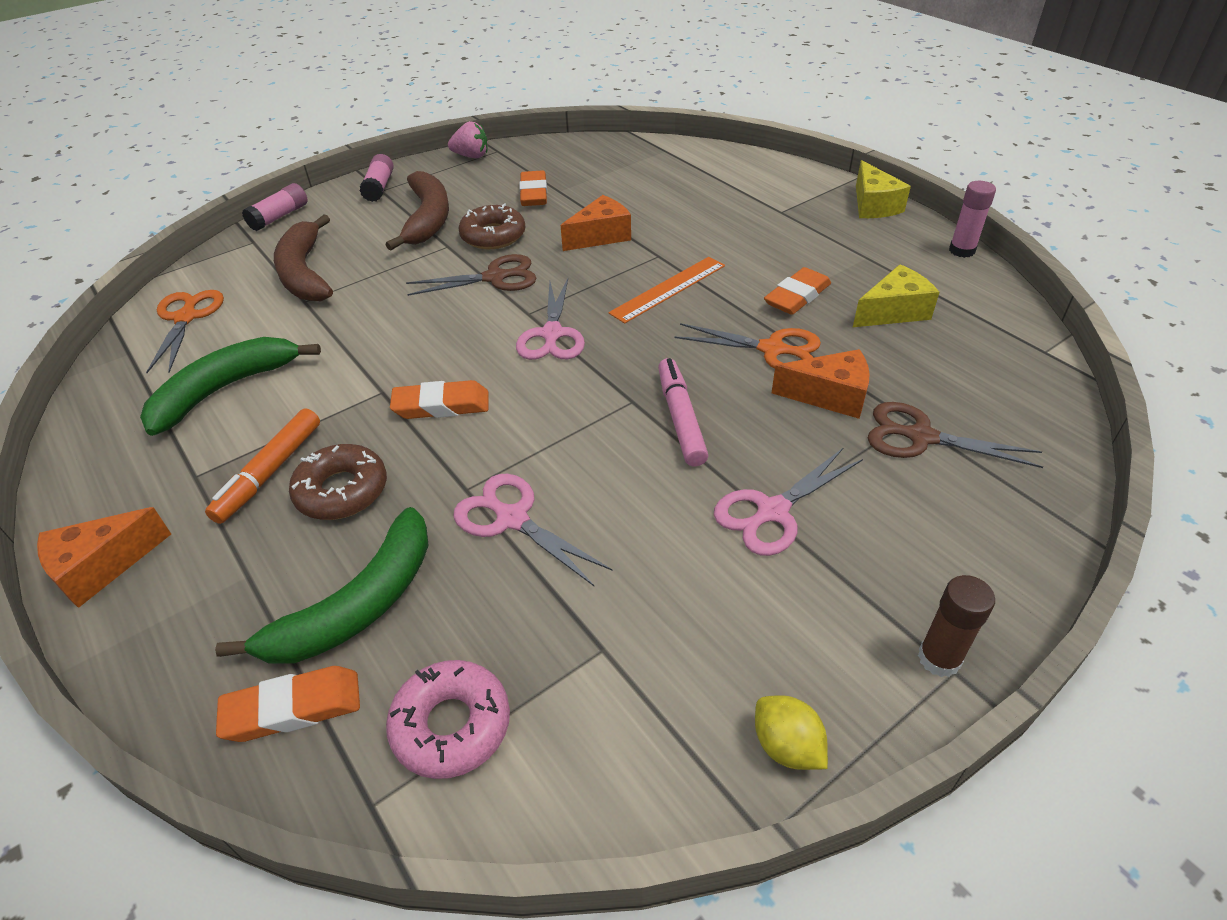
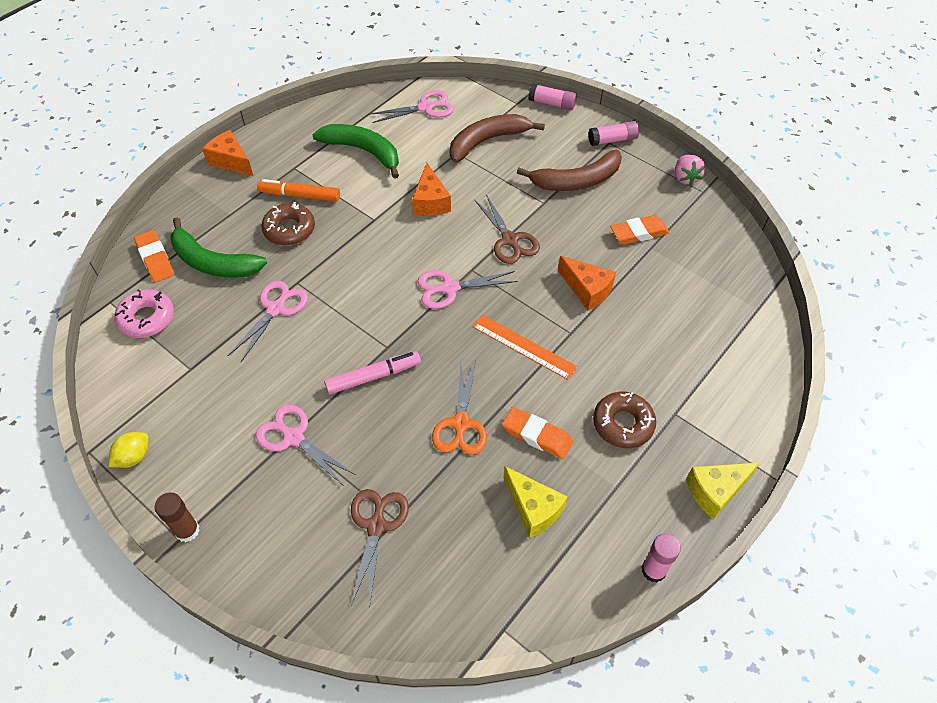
camera: 75 degrees right, 10 degrees up
(186, 317) = (426, 108): orange scissors -> pink scissors
(441, 405) = (365, 251): orange eraser -> none
(493, 236) = (565, 224): brown donut -> brown donut (623, 424)
(830, 396) = (413, 465): orange cheese -> orange cheese (430, 202)

